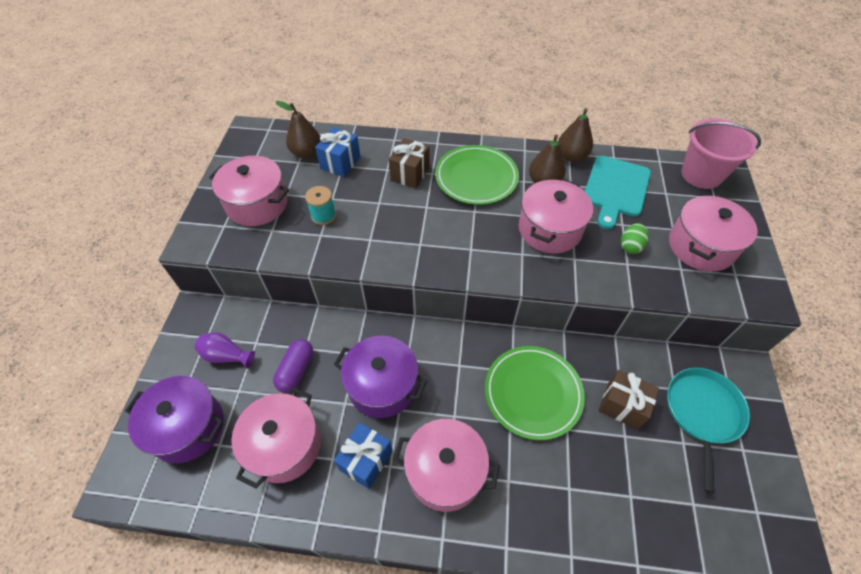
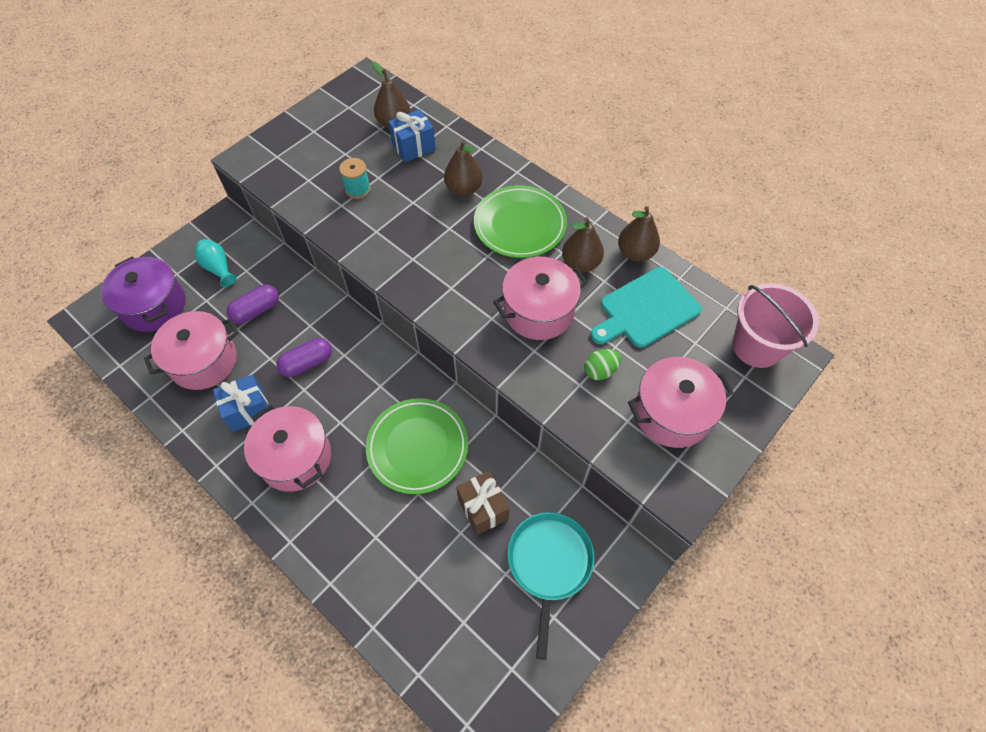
camera: 35 degrees right, 5 degrees up
(226, 356) = (218, 268): purple vase -> turquoise vase
(257, 204) = (316, 151): pink pot -> none
(382, 386) = (307, 363): purple pot -> purple capsule
(410, 174) = (463, 189): brown gift -> brown pear
(702, 413) = (549, 563): turquoise pan -> turquoise pan turned 45 degrees counterclockwise

